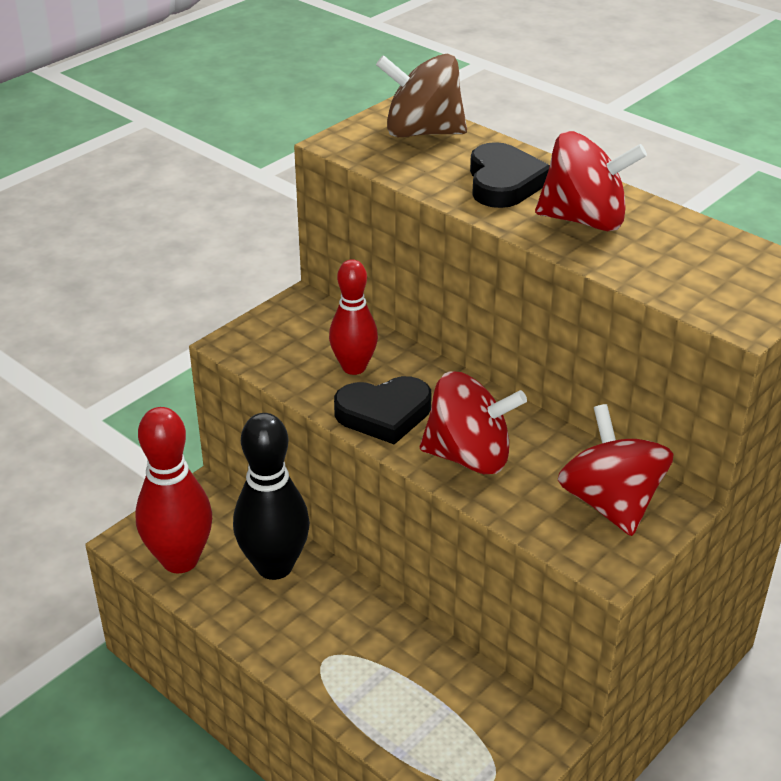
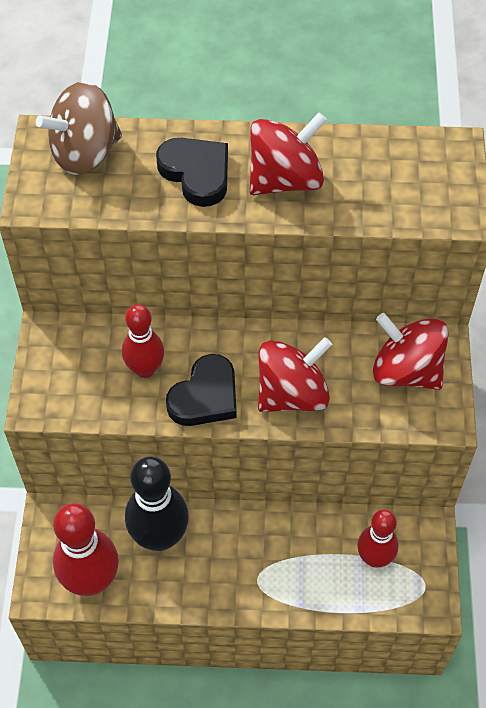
camera: 40 degrees left, 20 degrees up
(462, 719) = (374, 558): none -> red bowling pin

